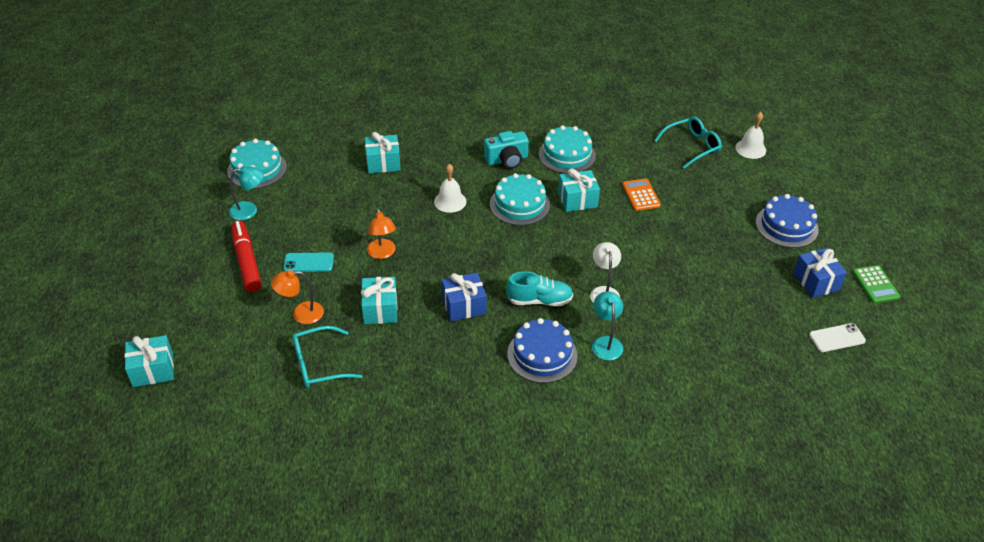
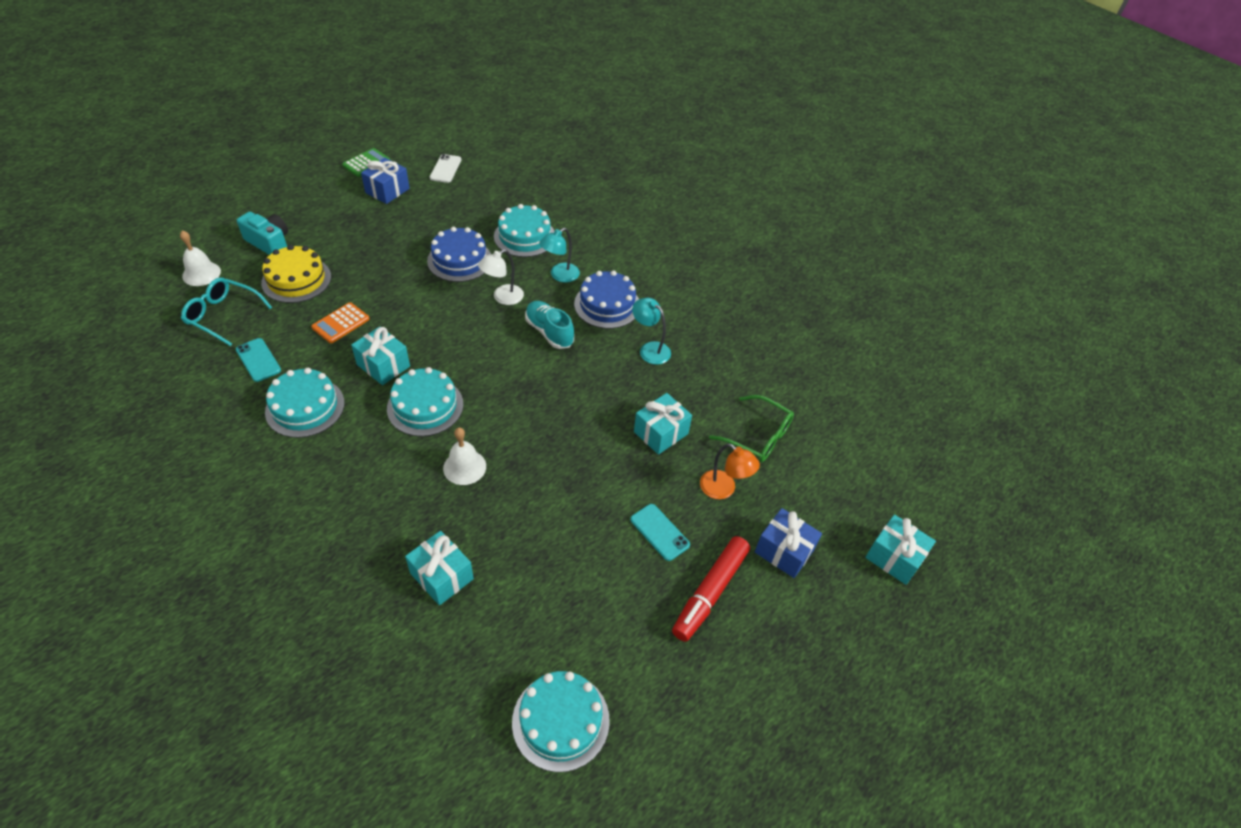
camera: 130 degrees left, 5 degrees up
(249, 210) = (638, 660): turquoise lamp -> turquoise lamp (650, 349)
(319, 364) = (758, 436): turquoise glasses -> green glasses
(382, 253) = (591, 477): orange lamp -> none
(464, 306) = (601, 377): blue gift -> blue gift (784, 551)
(507, 160) = (350, 455): turquoise camera -> turquoise camera (269, 243)
(630, 149) = (258, 360): none -> turquoise phone
(681, 346) = (524, 236): none -> turquoise cake
(711, 190) = (296, 279): none -> yellow cake
(786, 226) = (321, 221): blue cake -> blue cake (459, 260)
(837, 338) = (445, 169): white phone -> white phone turned 60 degrees clockwise

